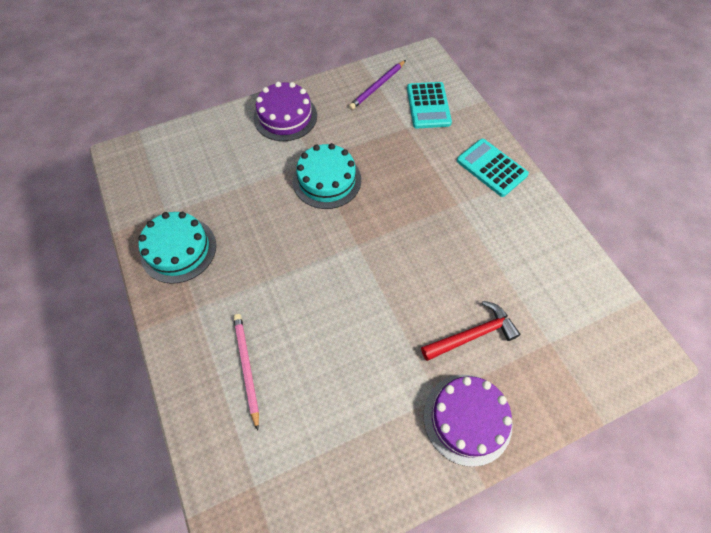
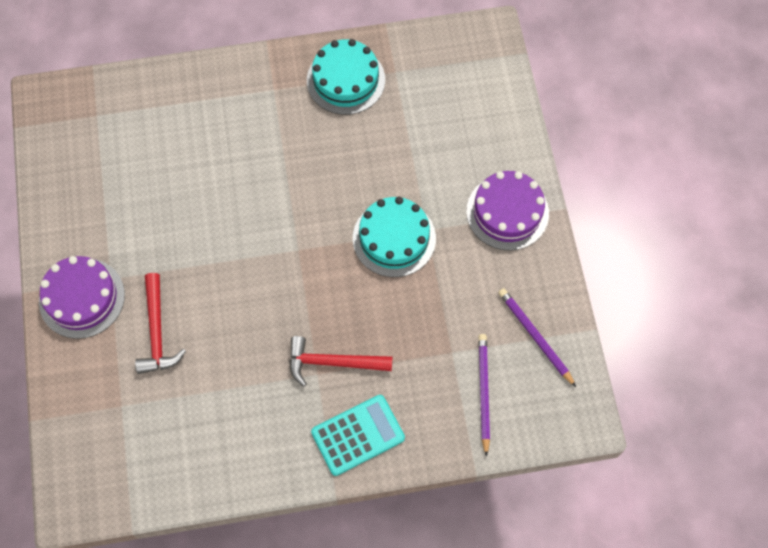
camera: 105 degrees right, 5 degrees up
(246, 367) = (198, 123): pink pencil -> none
(428, 106) = (483, 392): turquoise calculator -> purple pencil
(444, 196) = (332, 362): none -> red hammer

